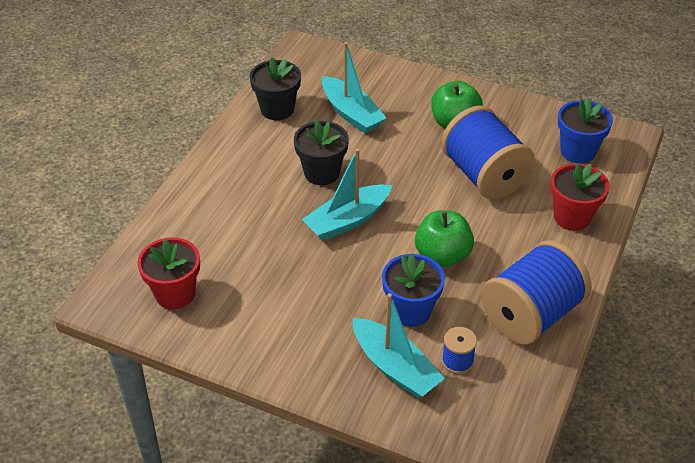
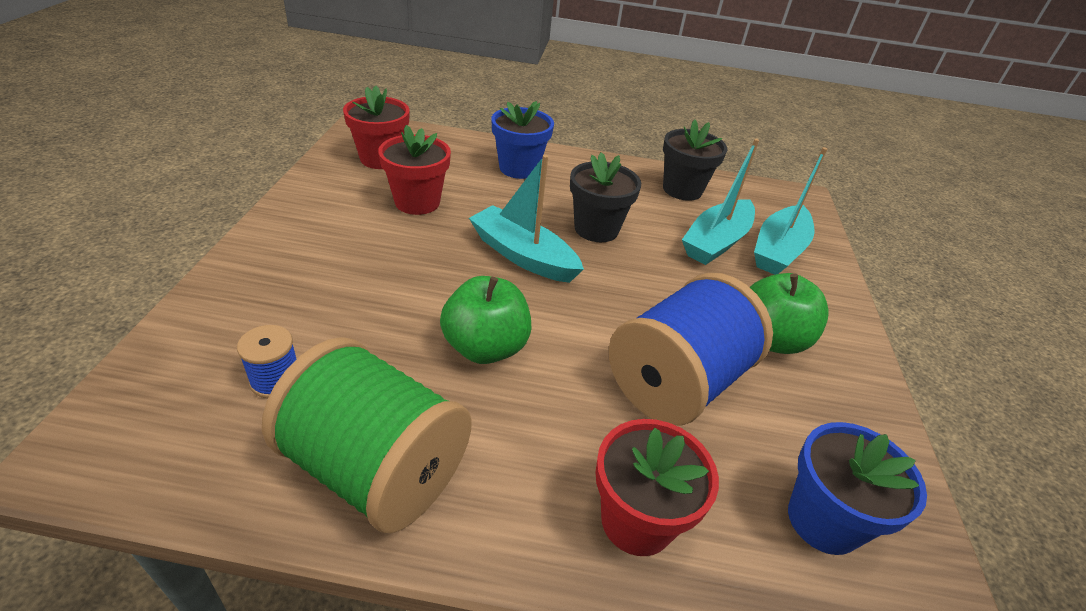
camera: 70 degrees right, 5 degrees down
(259, 274) = (417, 202): none -> red flower pot
(395, 367) = (269, 317): turquoise boat -> turquoise boat (778, 250)
(411, 311) = (372, 324): blue flower pot -> blue flower pot (519, 168)
(531, 314) = (376, 468): blue spool -> green spool

